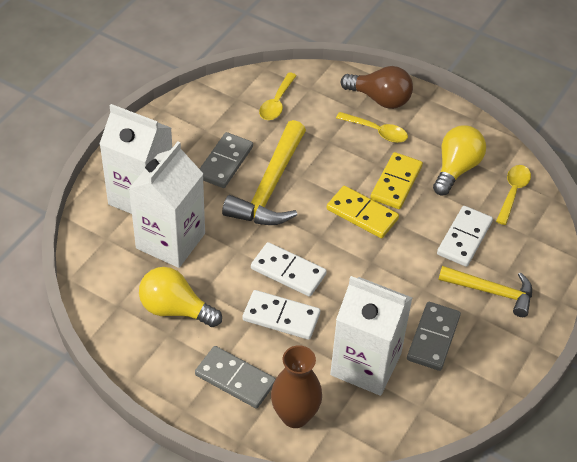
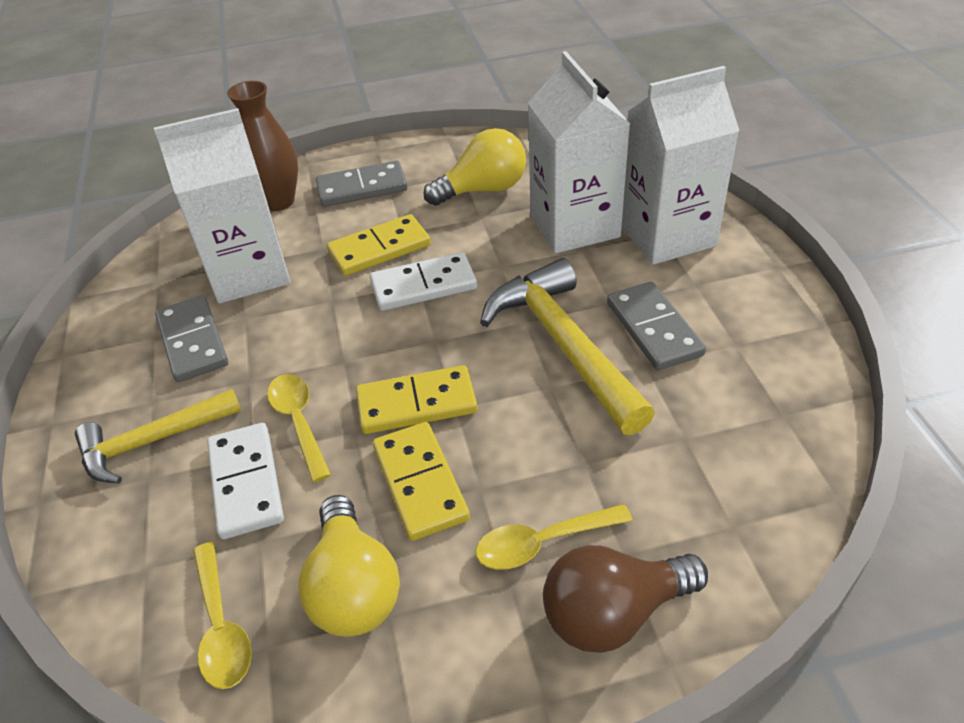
camera: 140 degrees right, 5 degrees down
(276, 103) = (730, 456): yellow spoon -> yellow spoon (299, 422)
(281, 317) = (379, 249): white domino -> yellow domino

